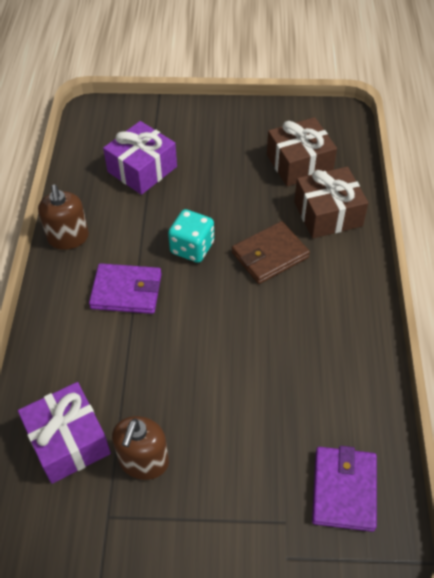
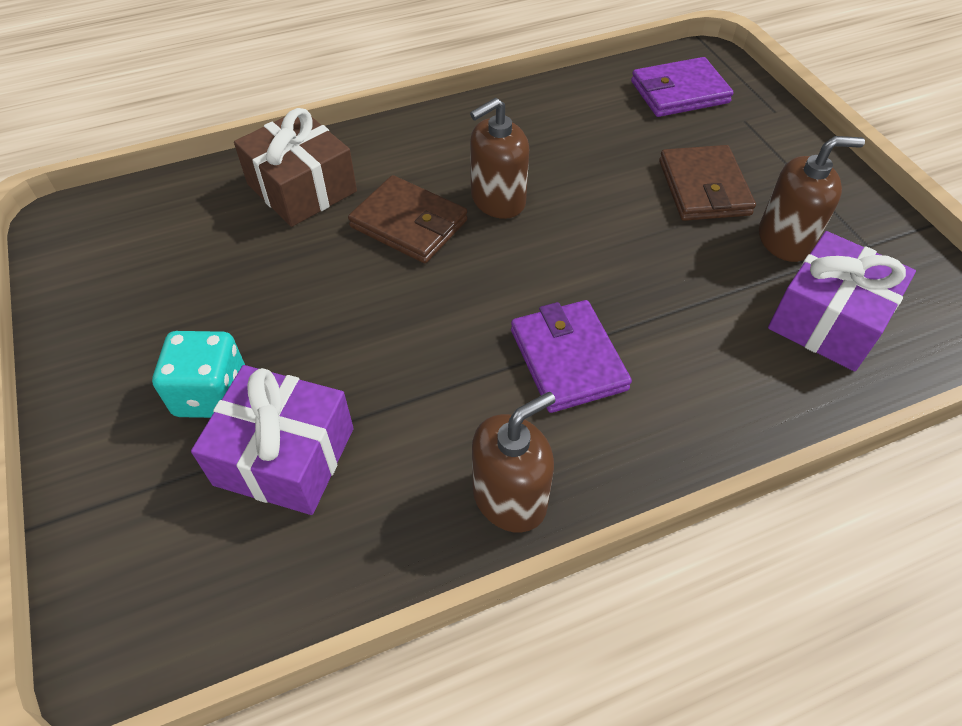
camera: 115 degrees left, 0 degrees up
(192, 248) = (440, 312): turquoise dice -> turquoise dice (211, 394)
(220, 439) = (704, 188): none -> brown wallet
(269, 307) = (498, 200): none -> brown soap dispenser
(299, 163) = (201, 243): brown gift -> none

